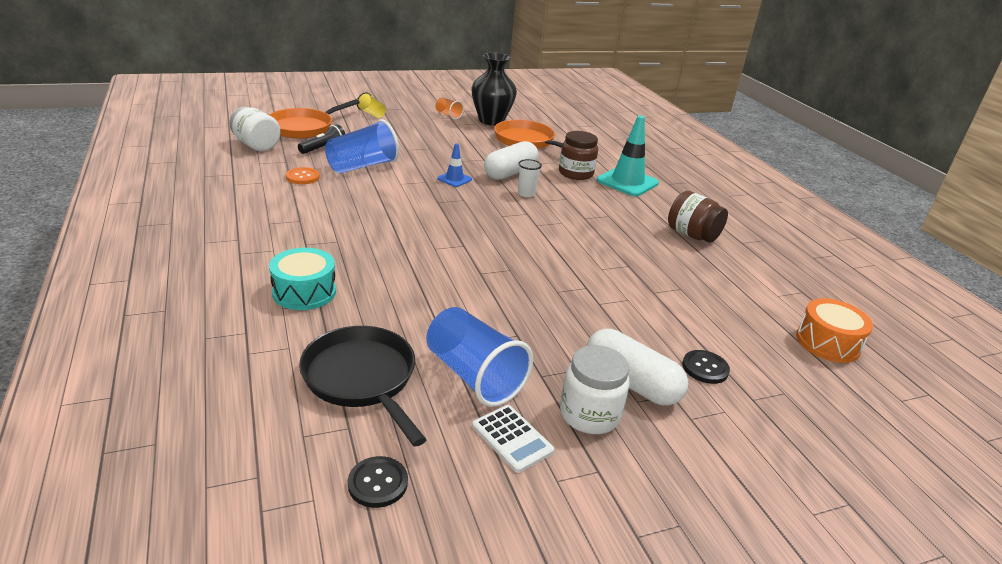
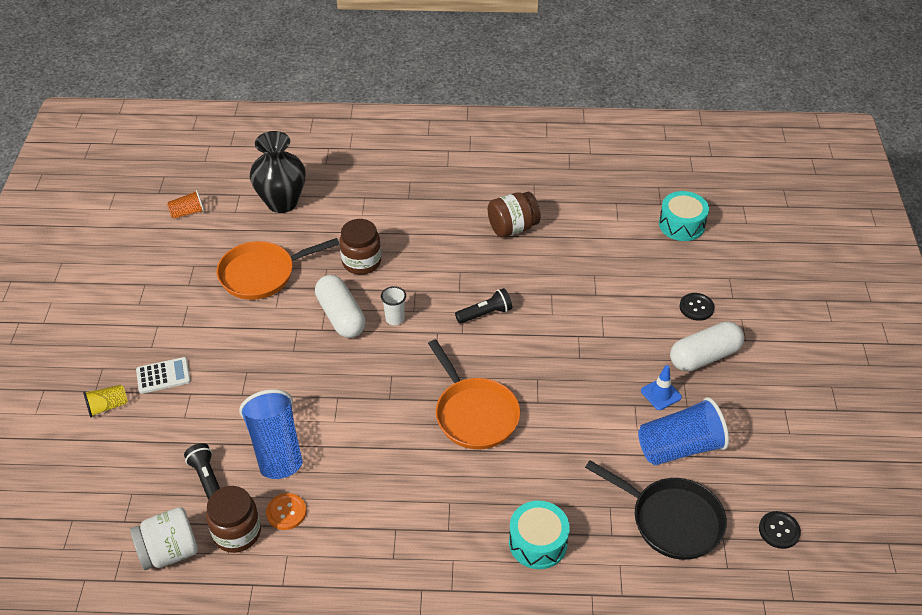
camera: 65 degrees left, 15 degrees up
(278, 163) = (237, 533): none -> brown jar
(304, 127) = (127, 490): orange pan -> orange pan (474, 414)
(362, 379) = (671, 520): black pan -> black pan turned 135 degrees counterclockwise
(448, 115) = (148, 325): orange cup -> orange cup (188, 212)
(454, 179) = (340, 370): blue traffic cone -> blue traffic cone (661, 394)
(491, 121) = (185, 288): black vase -> black vase (282, 202)
(512, 438) = (749, 445): white calculator -> white calculator (163, 376)
(569, 233) = (485, 314): none -> black flashlight
(589, 414) = (733, 393): white jar -> none
(627, 182) = (395, 228): turquoise traffic cone -> none
(827, 343) = (681, 225): orange drum -> turquoise drum

